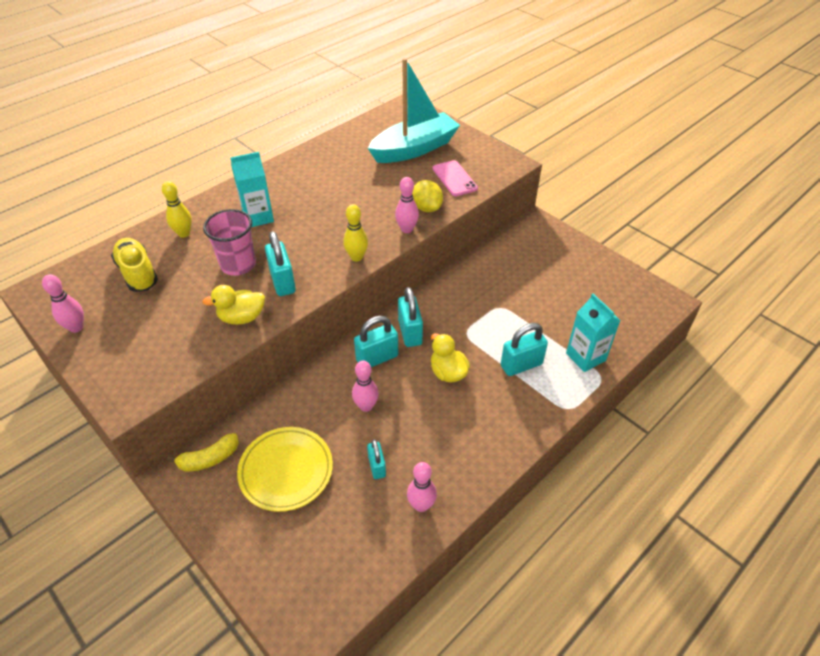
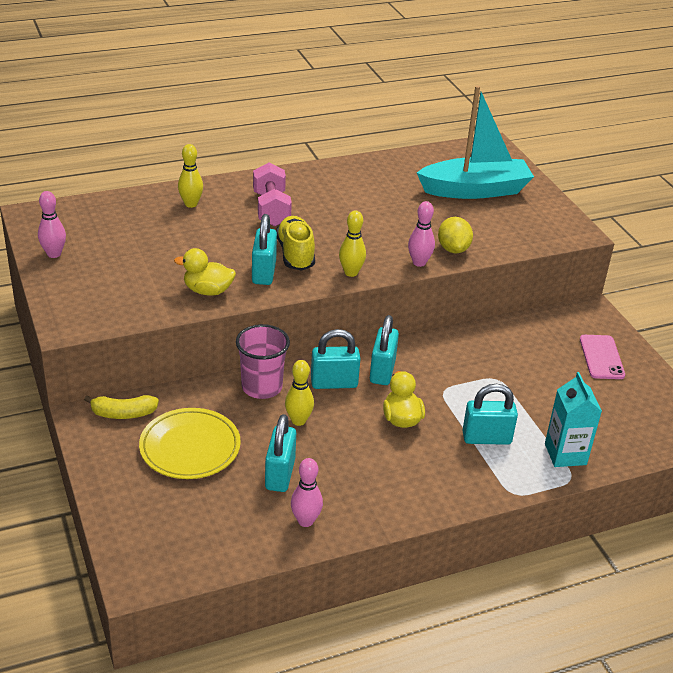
camera: 20 degrees right, 10 degrees down
(138, 273) = (130, 226): yellow shoe -> yellow shoe (295, 254)
(238, 265) = (228, 245): pink cup -> pink cup (262, 387)
(258, 217) = (271, 209): turquoise carton -> pink dumbbell
(366, 406) = (298, 421): pink bowling pin -> yellow bowling pin
(377, 466) = (280, 474): turquoise padlock -> turquoise padlock, size x1.63
(454, 178) = (502, 230): pink phone -> pink phone (601, 357)

